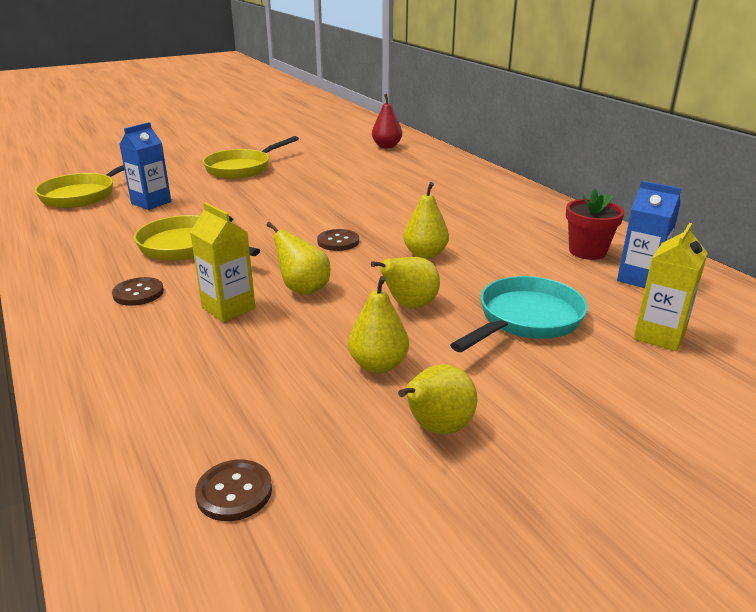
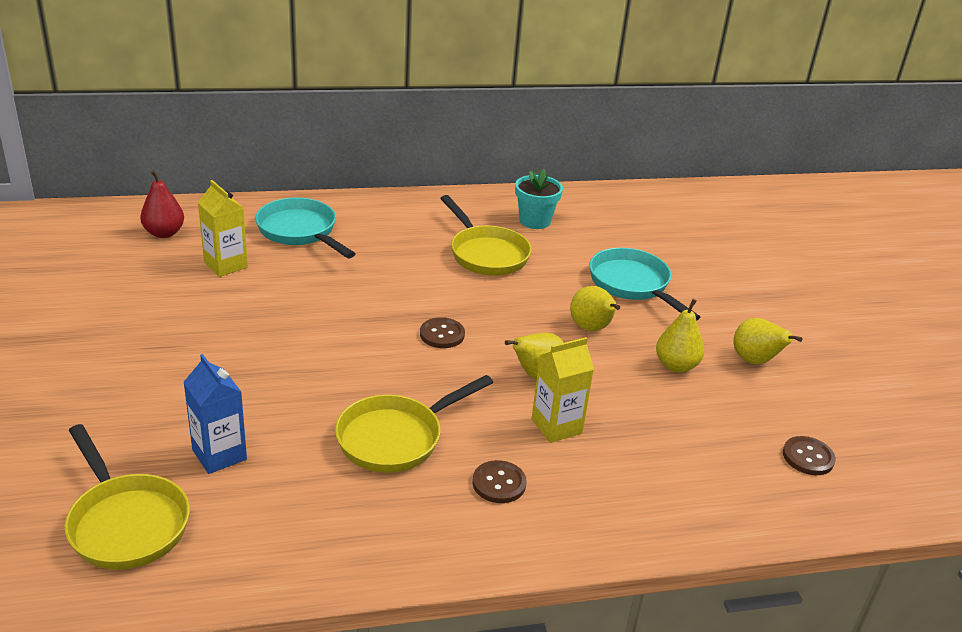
camera: 75 degrees left, 5 degrees up
(242, 168) = (142, 357): yellow pan -> yellow pan (486, 254)
(425, 254) = (499, 295): yellow pear -> none
(436, 175) = (300, 232): none -> turquoise pan
(587, 251) = (535, 221): red flower pot -> turquoise flower pot
(639, 279) = (590, 219): blue carton -> none
(659, 336) = (670, 244): yellow carton -> yellow carton (225, 265)

